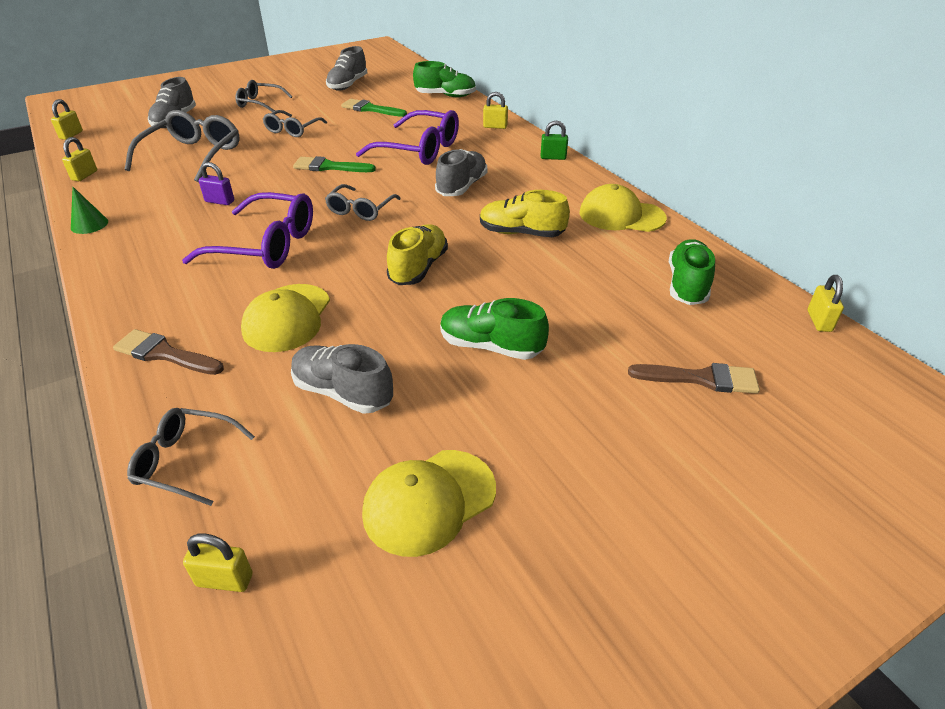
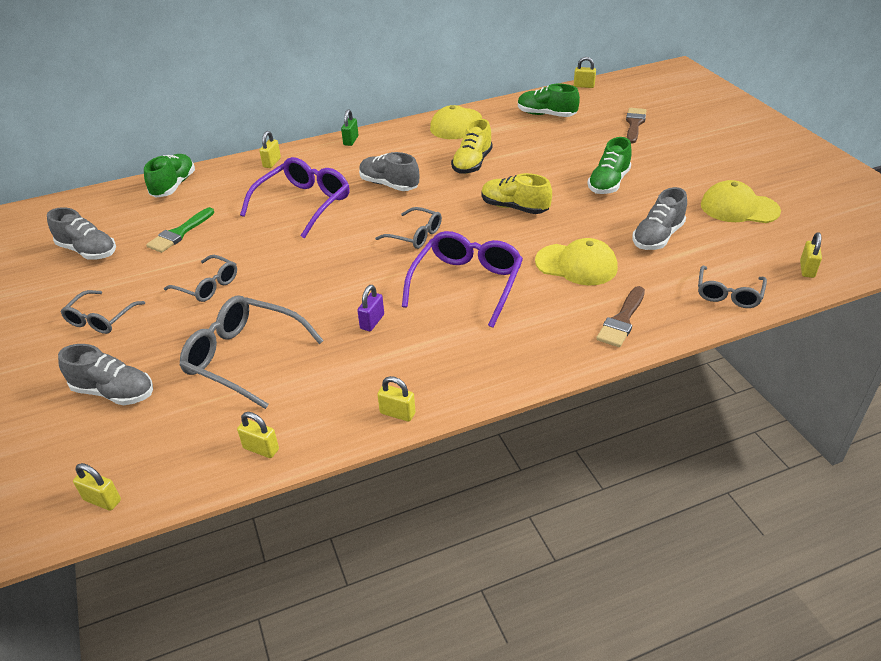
camera: 80 degrees left, 0 degrees up
(89, 224) = (397, 413): green cone -> yellow padlock
(329, 167) = (319, 255): green brush -> none
(429, 501) = (739, 208): yellow cap -> yellow cap turned 135 degrees clockwise

